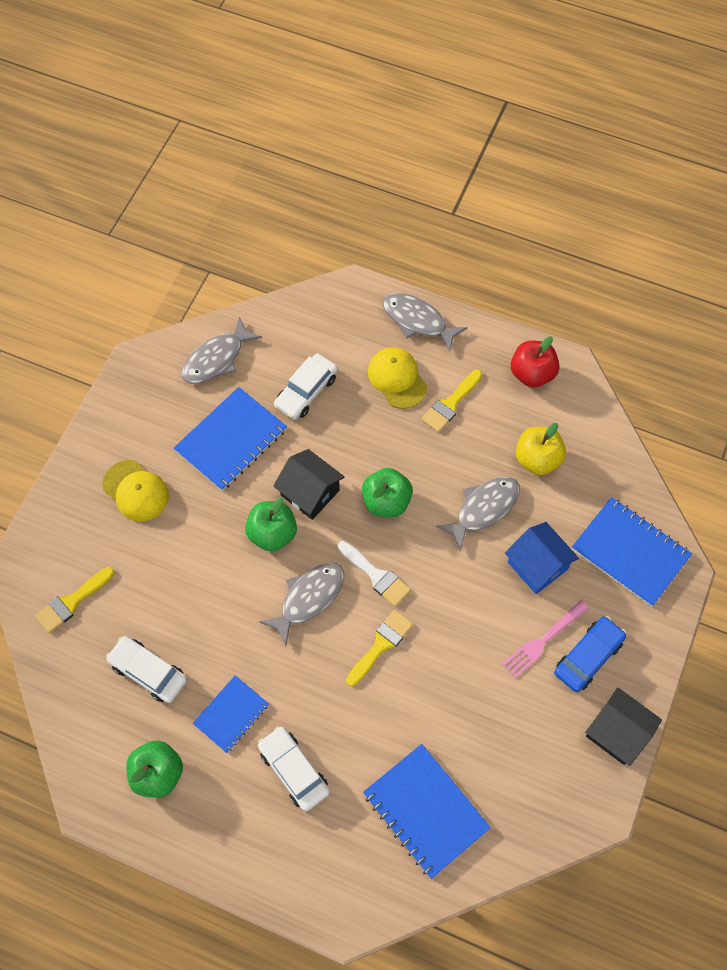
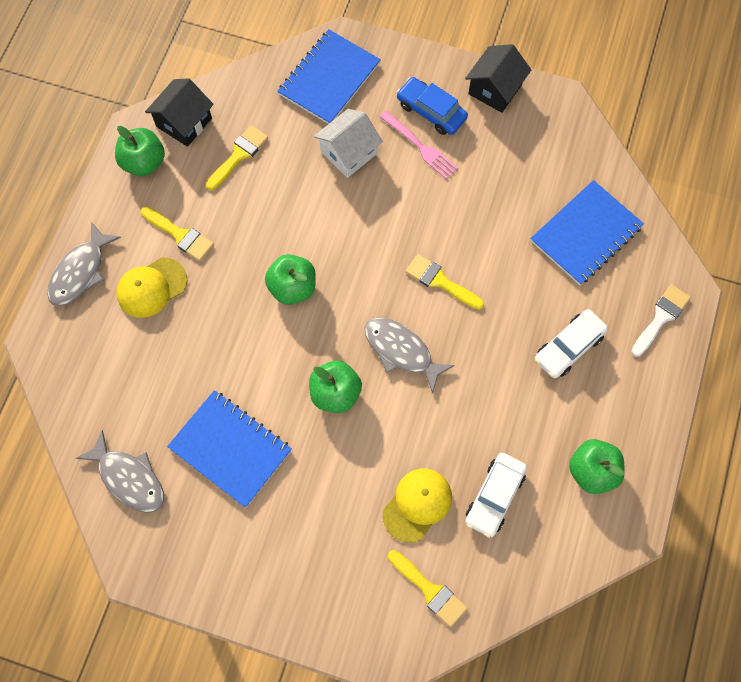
camera: 95 degrees left, 5 degrees up
(136, 491) = (297, 543): yellow cap -> yellow cap (417, 504)
(231, 714) = (525, 410): blue notebook -> none
(306, 391) = (168, 377): white car -> none
(310, 492) = (287, 361): black house -> black house (184, 122)
(376, 576) = (372, 291): white brush -> white brush (661, 317)
(484, 509) = (294, 200): grey fish -> none
(532, 374) = (144, 162): red apple -> green apple
(537, 459) = (239, 155): yellow apple -> yellow brush
(537, 565) = (348, 152): blue house -> white house

